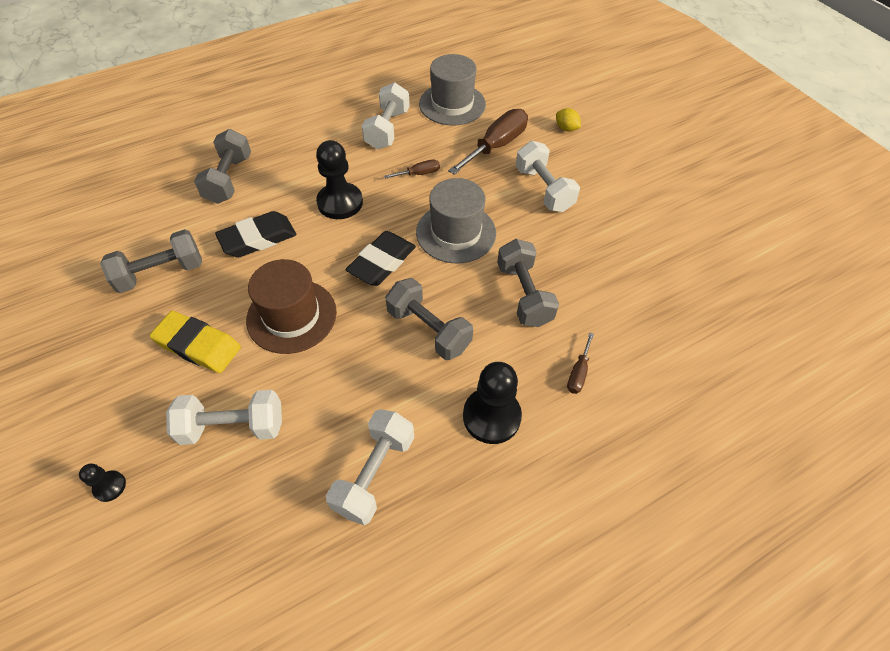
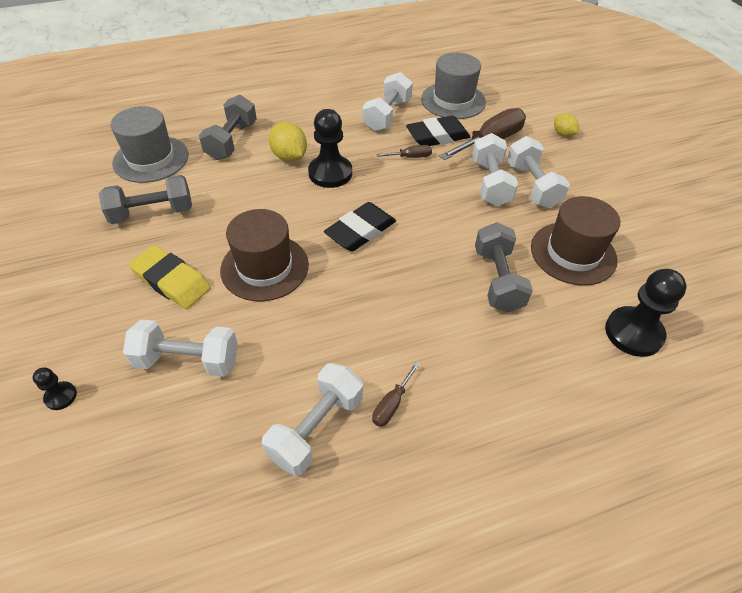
camera: 10 degrees right, 5 degrees down
(258, 238) = (247, 195): black eraser -> black eraser (437, 136)
(294, 189) = (289, 157): none -> yellow lemon
(428, 330) = (395, 299): grey dumbbell -> none
(456, 233) = (438, 214): grey hat -> grey hat (151, 159)
(491, 416) = (446, 392): black pawn -> black pawn (633, 333)
(502, 192) = (490, 183): none -> white dumbbell
(578, 373) = (544, 363): brown screwdriver -> brown screwdriver (391, 404)
(591, 256) = (573, 253): none -> brown hat

